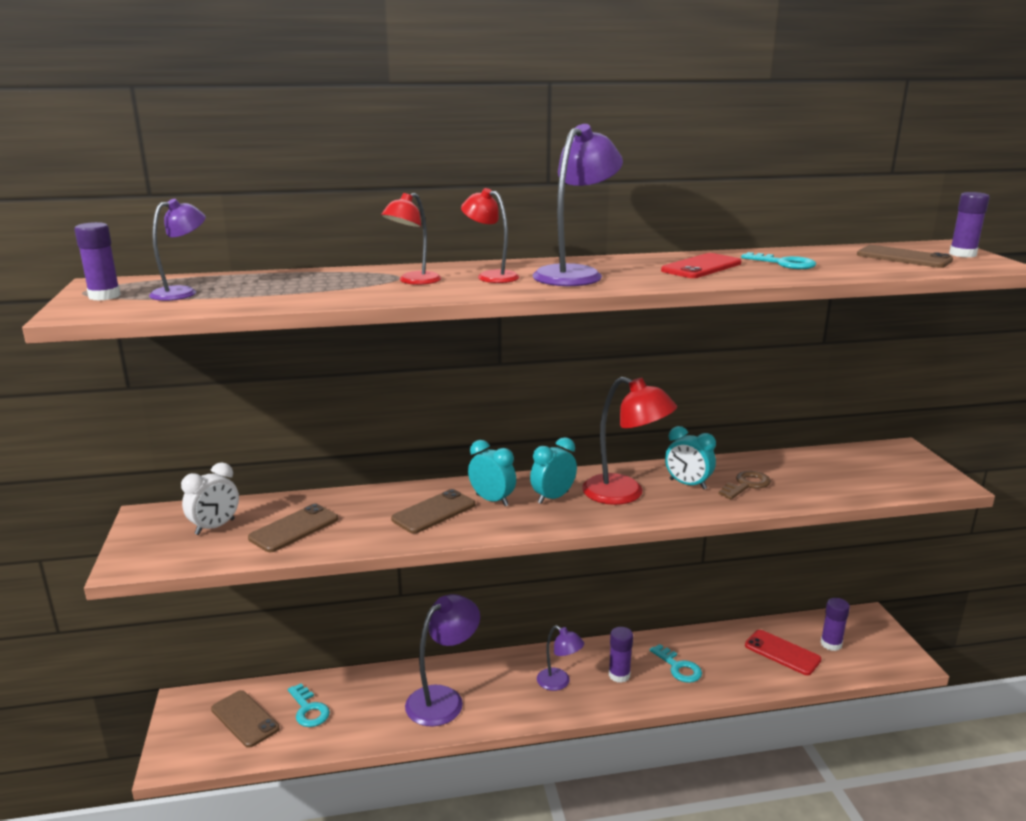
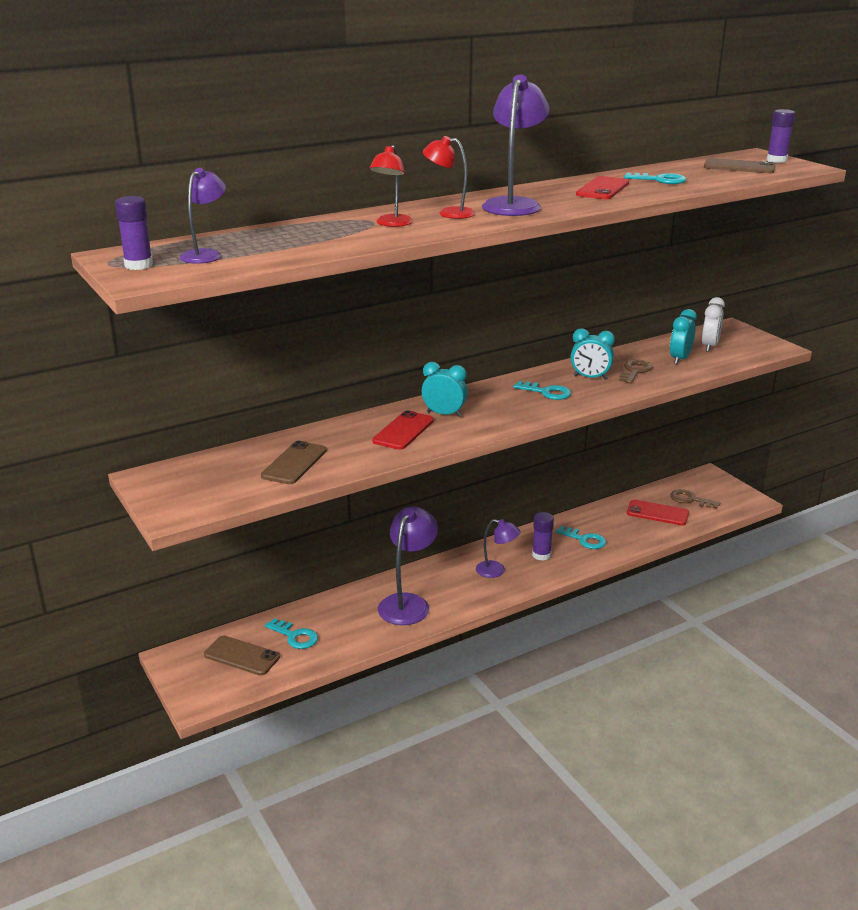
camera: 20 degrees left, 5 degrees up
(215, 527) = (221, 474): white clock -> white clock (709, 346)
(434, 512) = (403, 431): brown phone -> red phone
(553, 497) = (492, 404): turquoise clock -> turquoise clock (679, 359)
(624, 494) = (547, 392): red lamp -> turquoise key
(831, 644) = (690, 500): purple glue stick -> brown key

